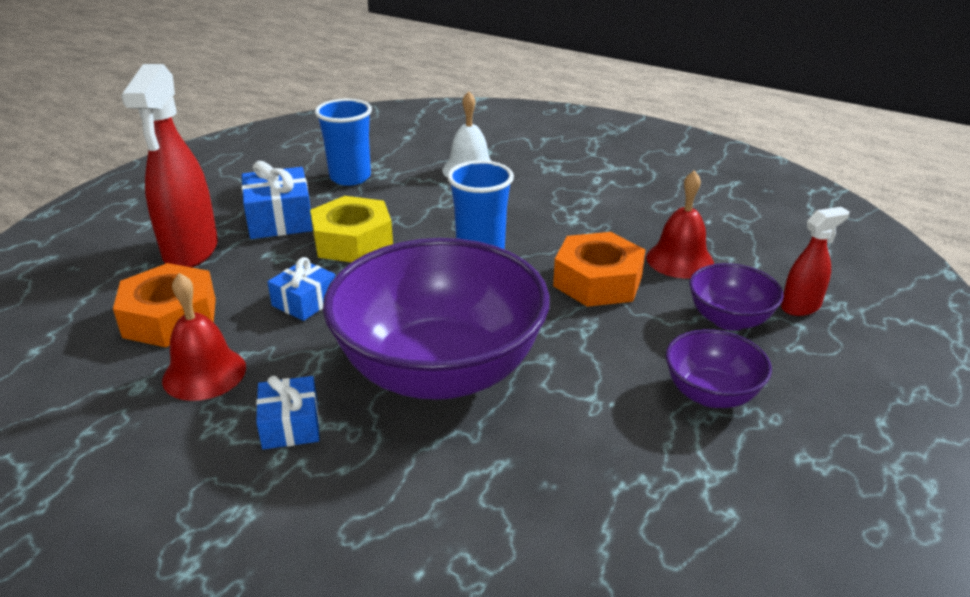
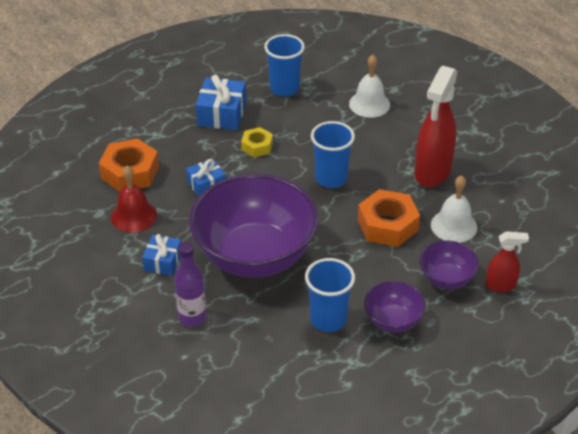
camera: 25 degrees right, 10 degrees up
(191, 252) = (159, 125): red spray bottle -> red spray bottle (432, 172)
(353, 241) = (257, 146): yellow nut -> yellow nut, size x0.58
(394, 497) = (192, 317): none -> purple bottle
(618, 424) = (328, 319): none -> blue cup
(679, 260) = (454, 226): red bell -> white bell

